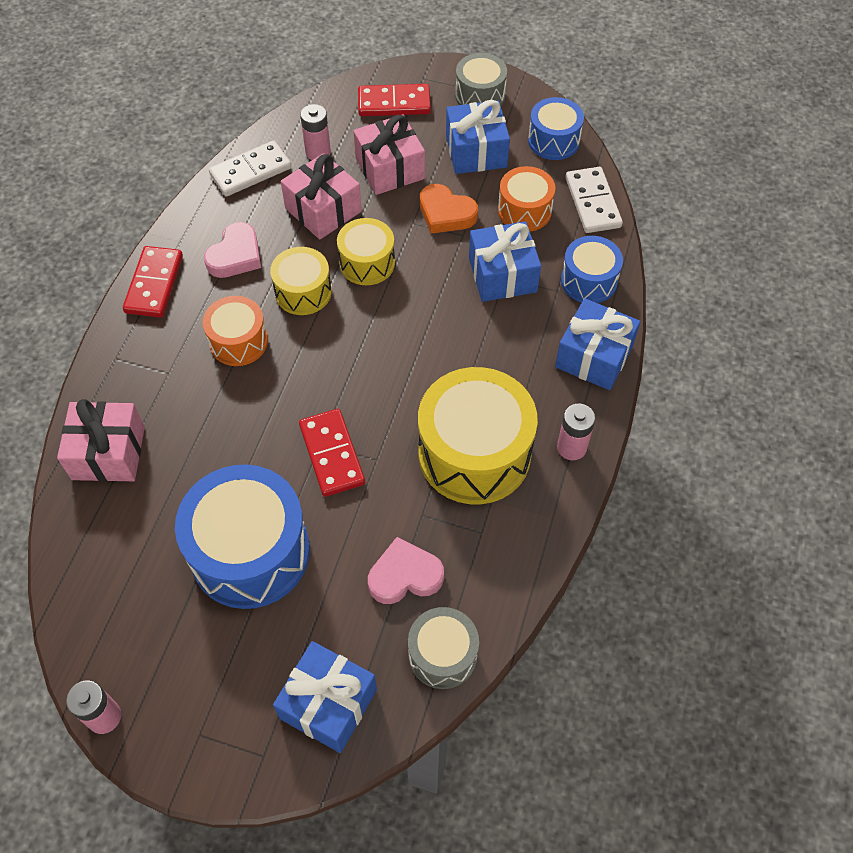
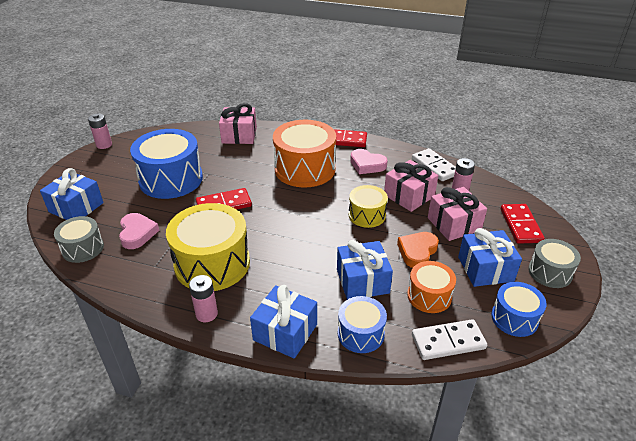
camera: 90 degrees right, 20 degrees down
(238, 341) = (305, 169): orange drum -> orange drum, size x1.82
(303, 292) = (341, 190): yellow drum -> none

